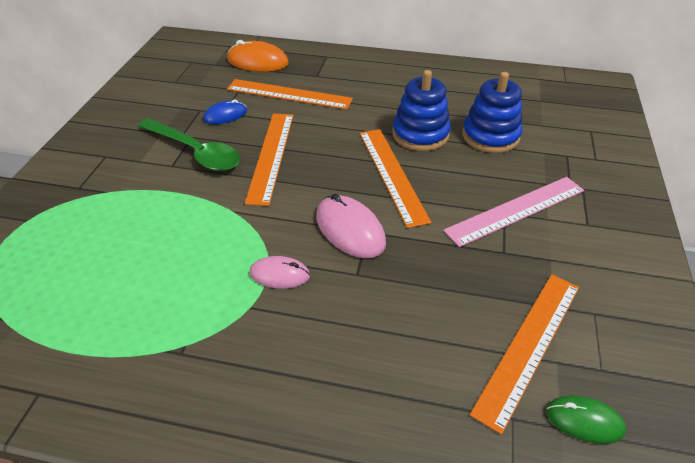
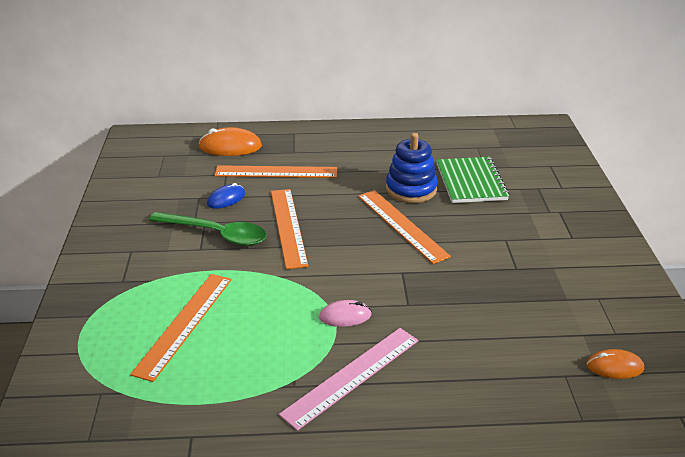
camera: 15 degrees left, 10 degrees down
(350, 229) = (387, 273): pink mouse -> none
(490, 136) = (471, 182): blue stacking toy -> green notebook
(516, 210) = (514, 236): pink ruler -> pink ruler (352, 376)
(529, 346) = (559, 328): orange ruler -> orange ruler (184, 324)
(584, 421) = (614, 367): green mouse -> orange mouse

